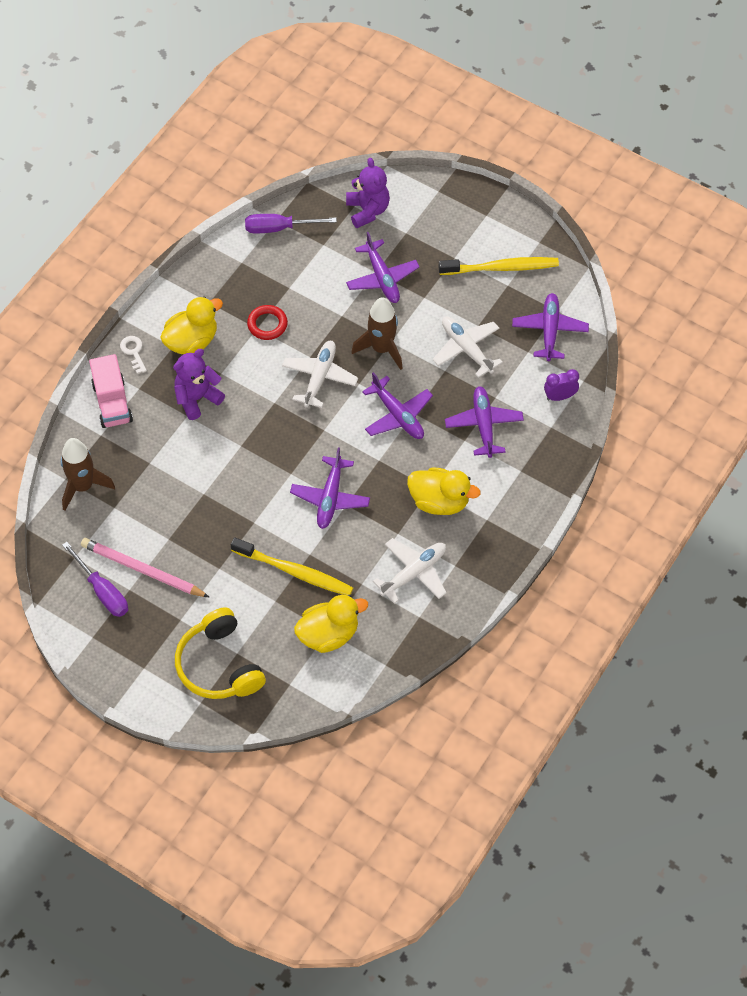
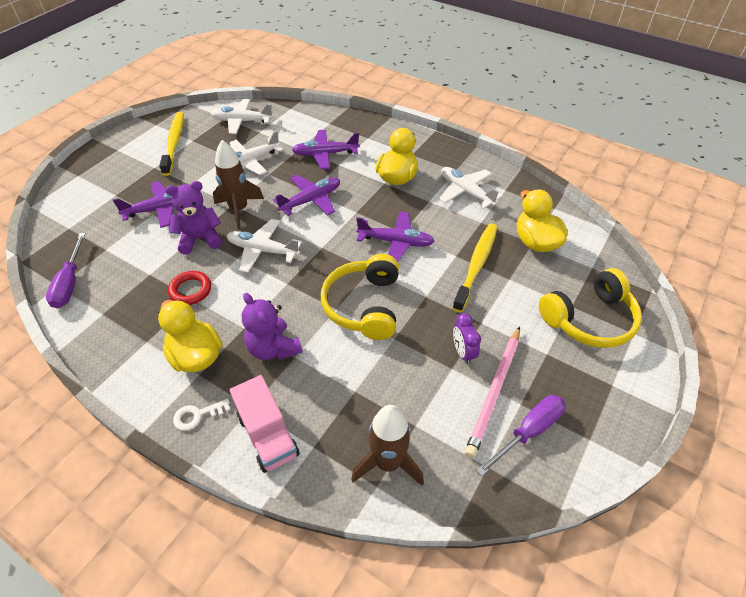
camera: 90 degrees left, 10 degrees down
(112, 403) = (268, 435): pink truck -> pink truck turned 75 degrees clockwise
(244, 468) = (364, 305): none -> yellow headphones
(367, 210) = (78, 219): purple teddy bear -> purple teddy bear (200, 239)
(549, 330) = (242, 121): purple plane -> white plane
(560, 396) = (303, 118): purple clock -> purple clock (463, 352)

